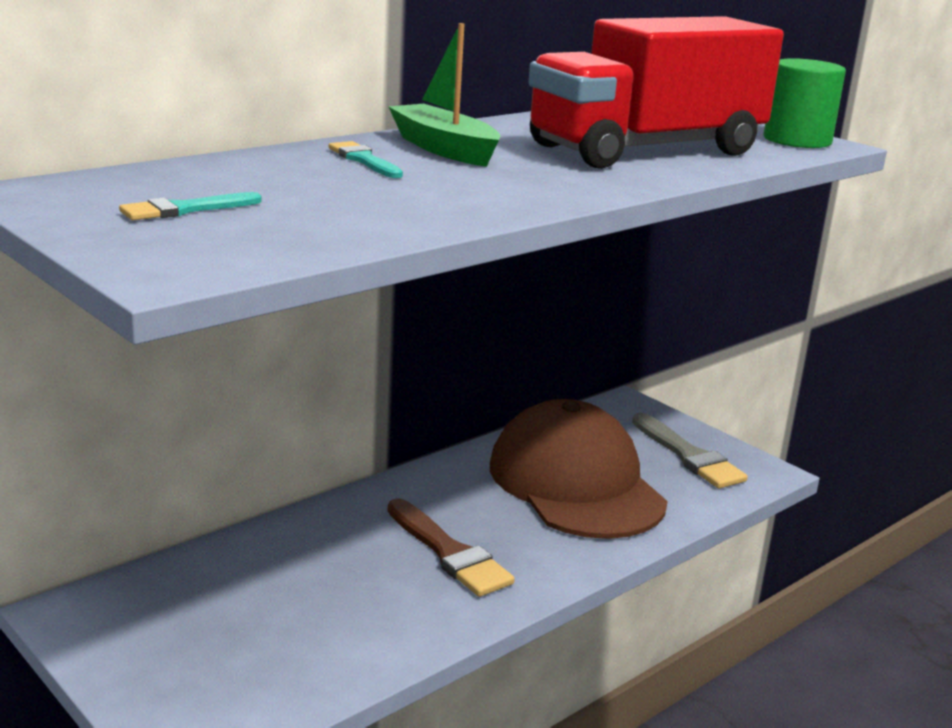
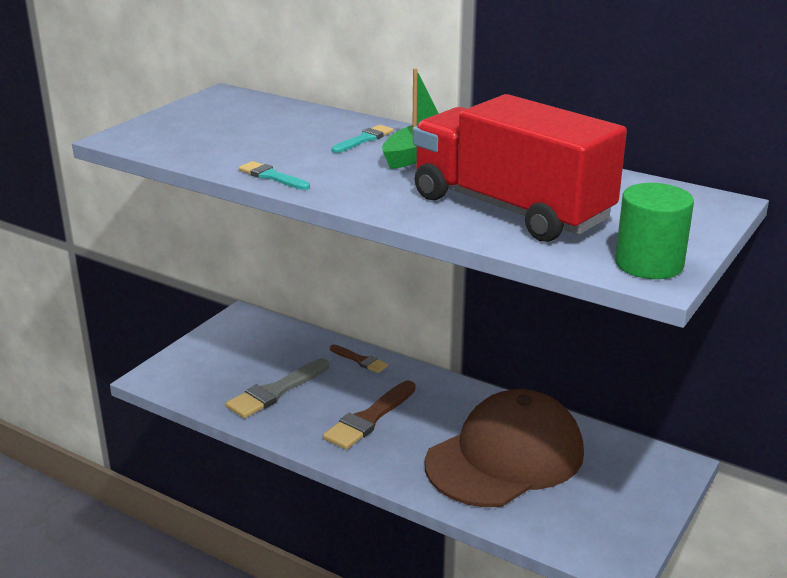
camera: 75 degrees right, 5 degrees up
(185, 209) = (220, 123): turquoise brush -> turquoise brush (271, 176)
(300, 530) = (360, 360): none -> brown brush
(689, 456) = (606, 512): grey brush -> grey brush (276, 391)

